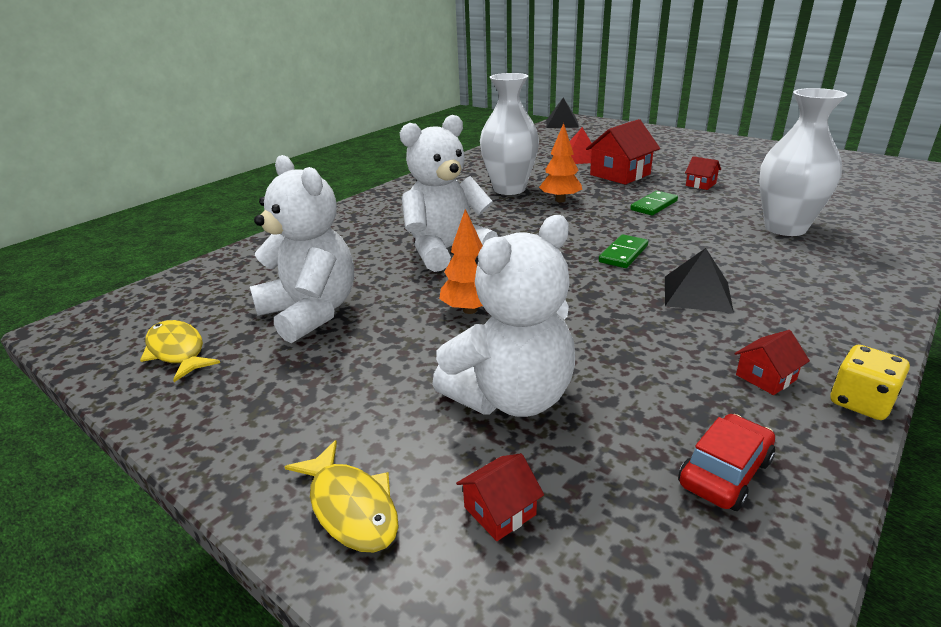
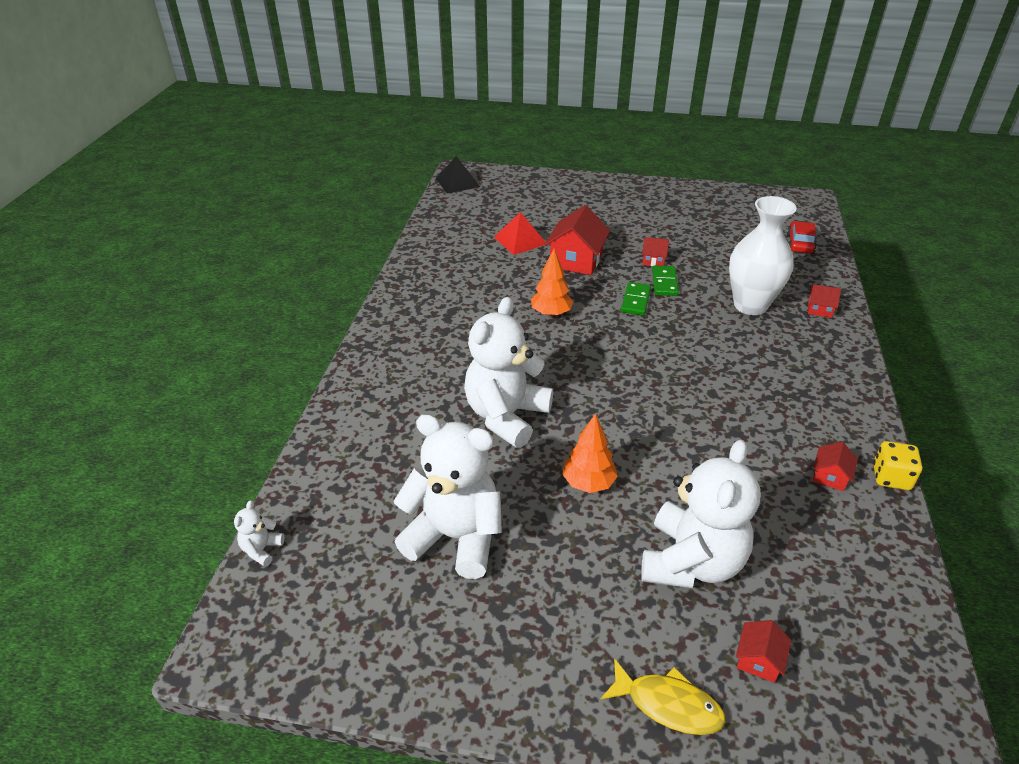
camera: 30 degrees left, 10 degrees up
(169, 280) = (262, 549): none -> white teddy bear
(177, 351) = (377, 630): yellow fish -> none
(509, 189) = (491, 308): white vase -> none
(623, 254) = (656, 374): green domino -> green domino (664, 283)
(697, 293) = (738, 405): black pyramid -> none
(725, 472) = (856, 568): red car -> red car (799, 244)
(877, 244) = (819, 309): none -> red house

